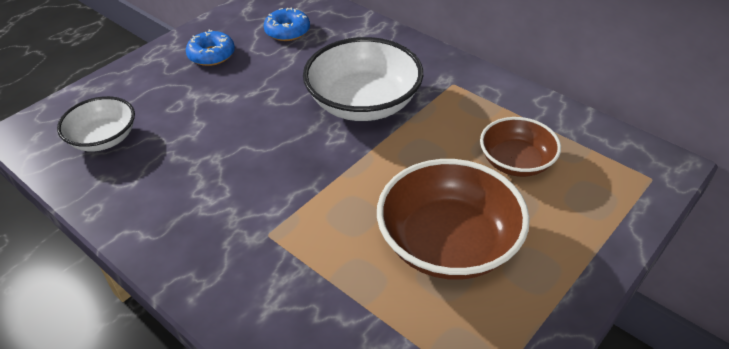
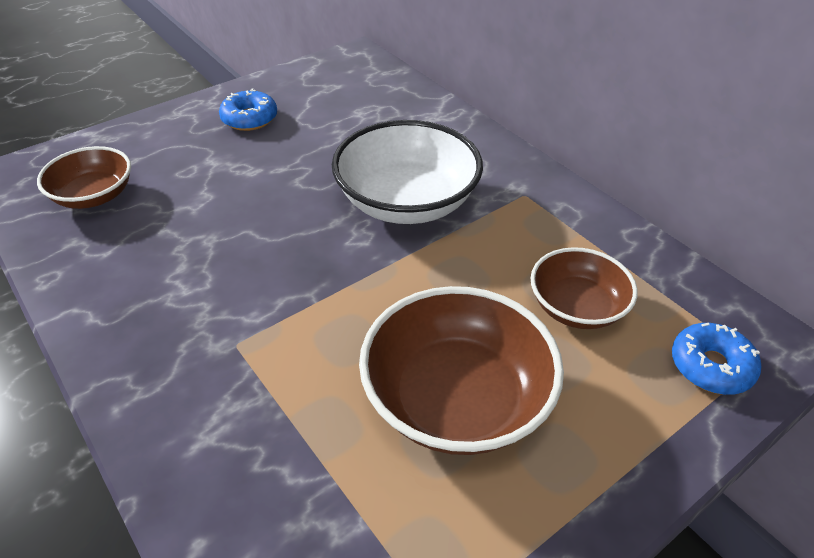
camera: 10 degrees right, 0 degrees up
(104, 139) = (94, 196): white bowl -> brown bowl
(287, 31) = (345, 104): blue donut -> blue donut (711, 366)

